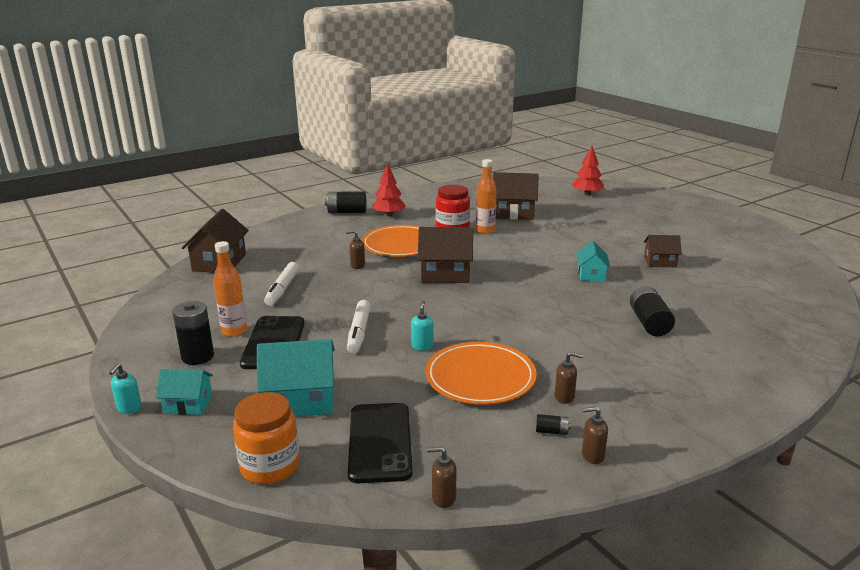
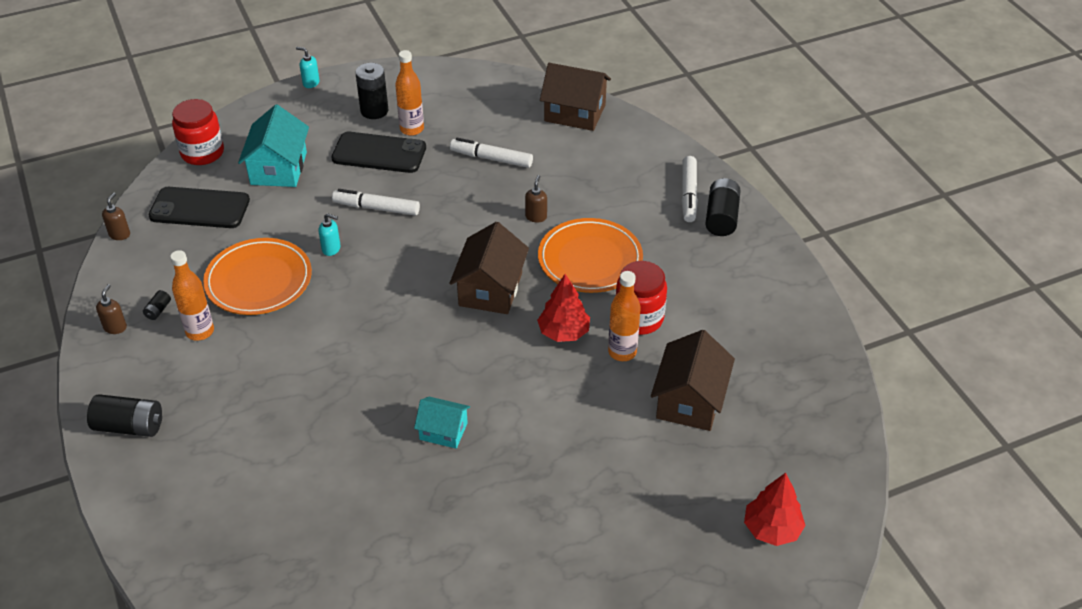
camera: 100 degrees right, 20 degrees up
(188, 404) = (302, 110): turquoise house -> none
(270, 466) = (202, 153): orange jar -> red jar
(323, 221) = (689, 194): none -> white marker
(389, 215) = (703, 258): red tree -> red tree (563, 332)
(564, 397) = (200, 331): brown soap dispenser -> orange bottle
(649, 323) = (300, 446): black battery -> black battery (129, 426)
(660, 262) = (459, 526): brown house -> none

